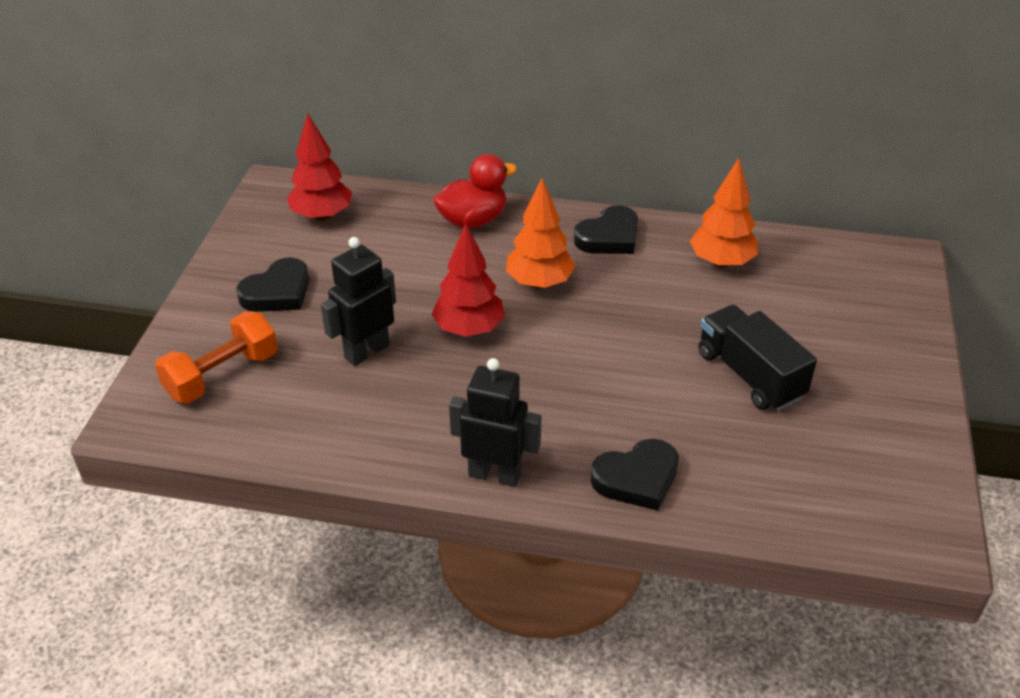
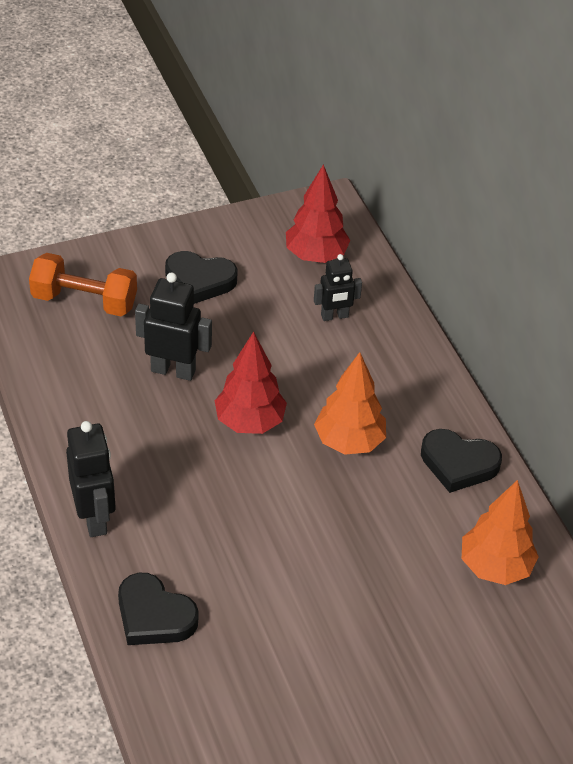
camera: 55 degrees right, 5 degrees up
(399, 234) = (334, 316): none -> black robot
(473, 220) = (396, 356): red duck -> none
(749, 375) = (344, 650): black truck -> none

